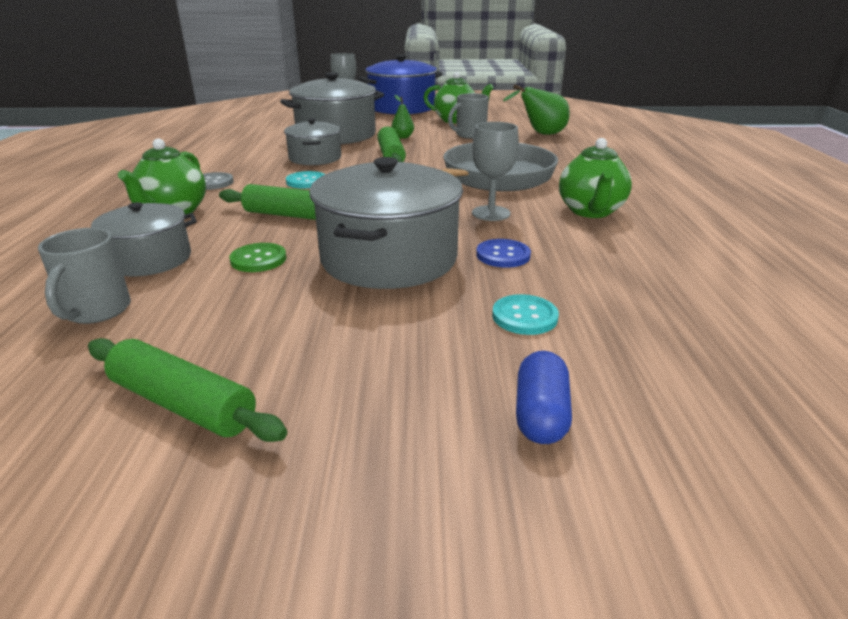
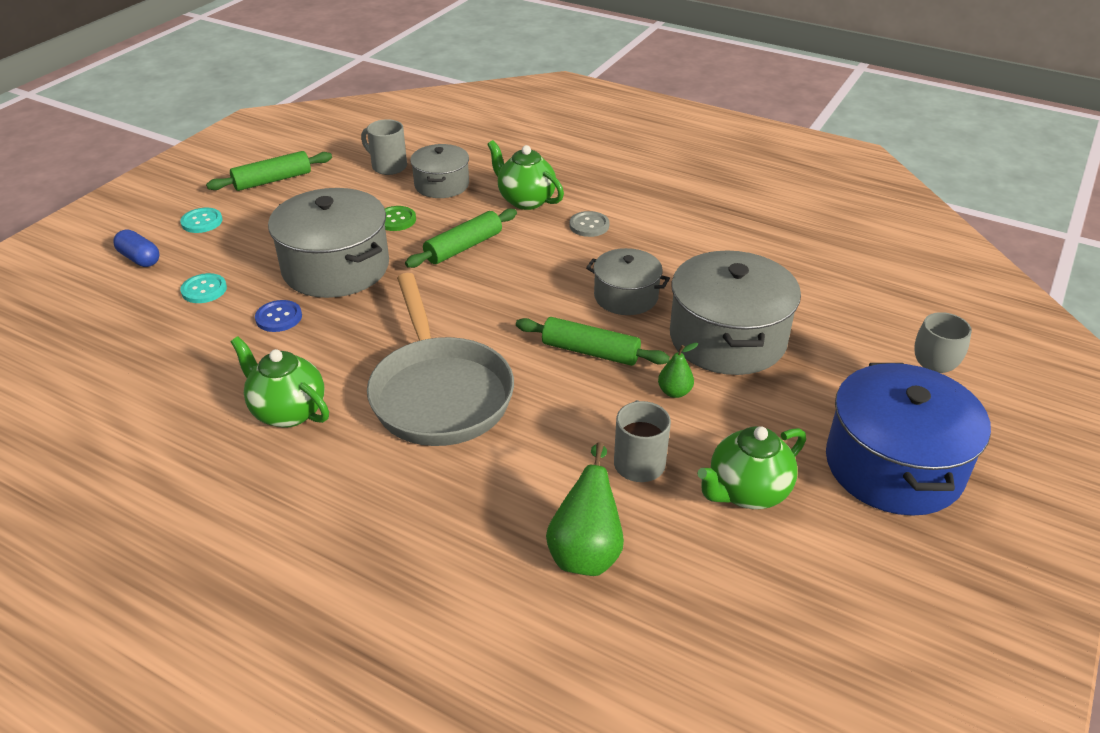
camera: 120 degrees right, 10 degrees up
(306, 181) = (546, 273): turquoise button -> turquoise button (202, 222)
(491, 213) = (354, 348): grey goblet -> none

